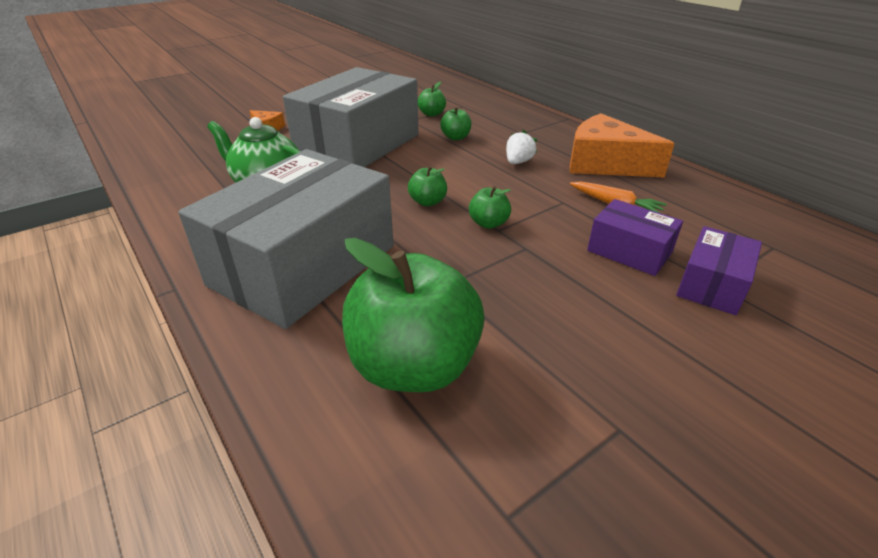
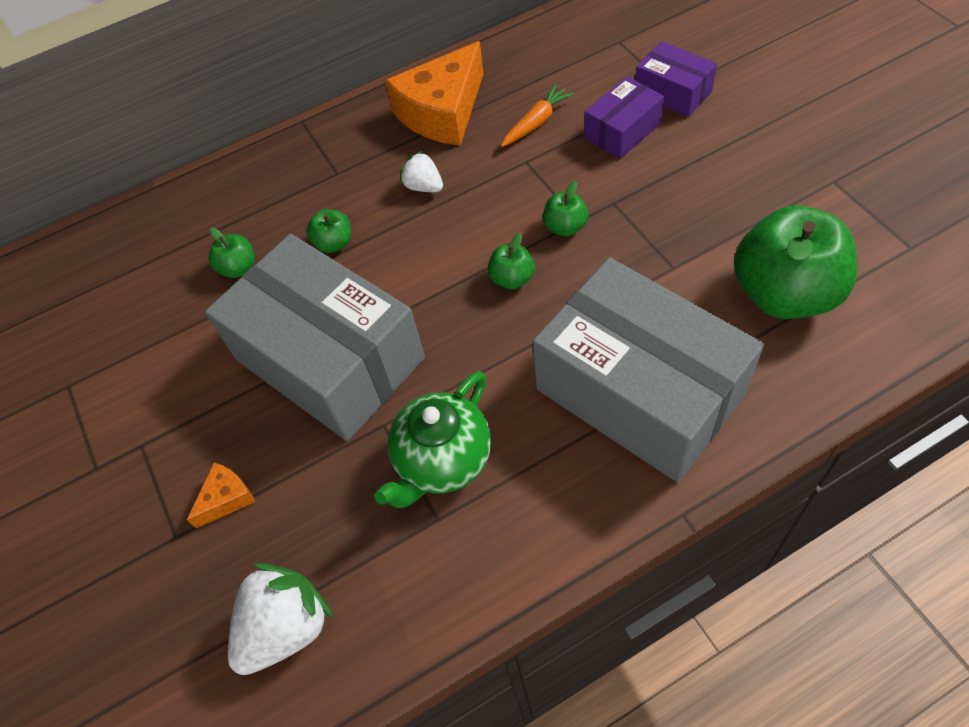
camera: 75 degrees left, 20 degrees up
(178, 150) = (286, 628): none -> white strawberry

